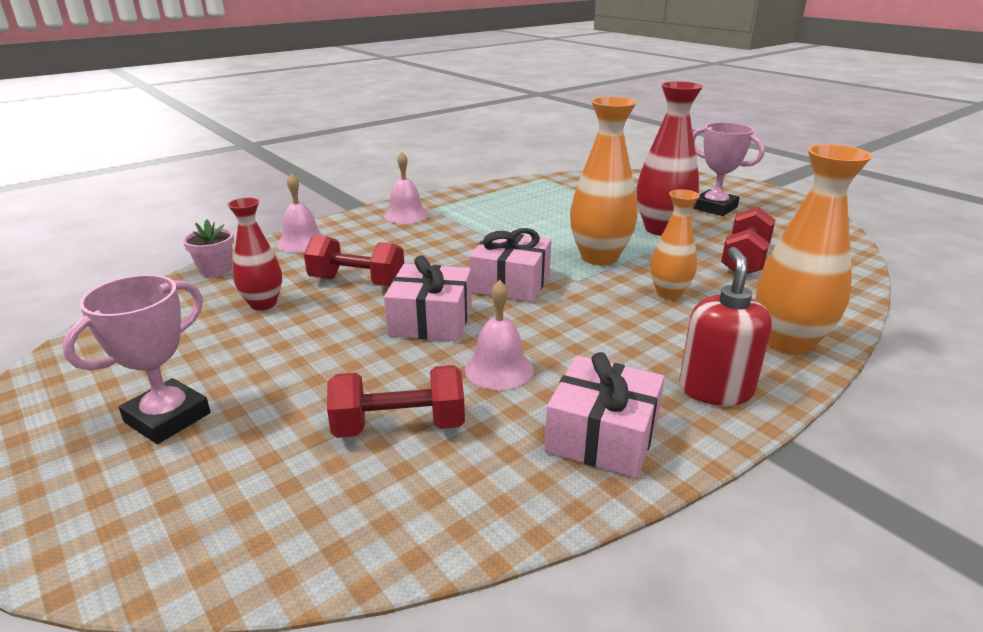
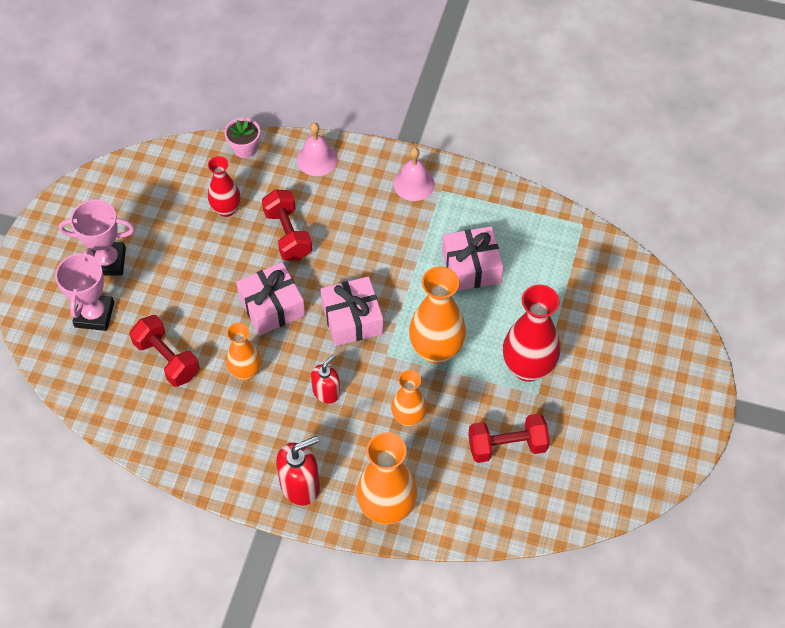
camera: 55 degrees right, 30 degrees up
(499, 369) = (246, 372): pink bell -> orange vase
(588, 326) = (326, 392): none -> red soap dispenser
(602, 436) = (220, 449): pink gift -> pink gift (471, 267)
(714, 208) = (615, 387): pink trophy -> pink trophy (94, 315)

